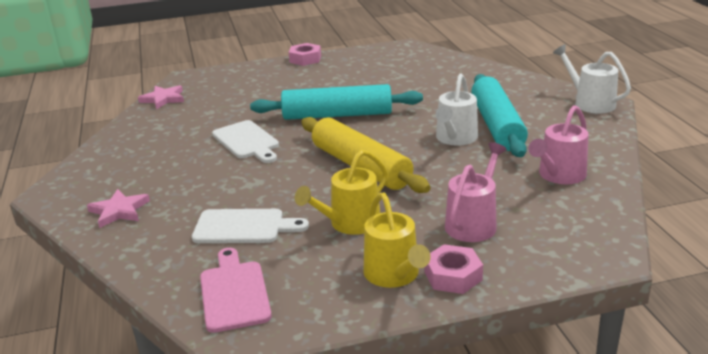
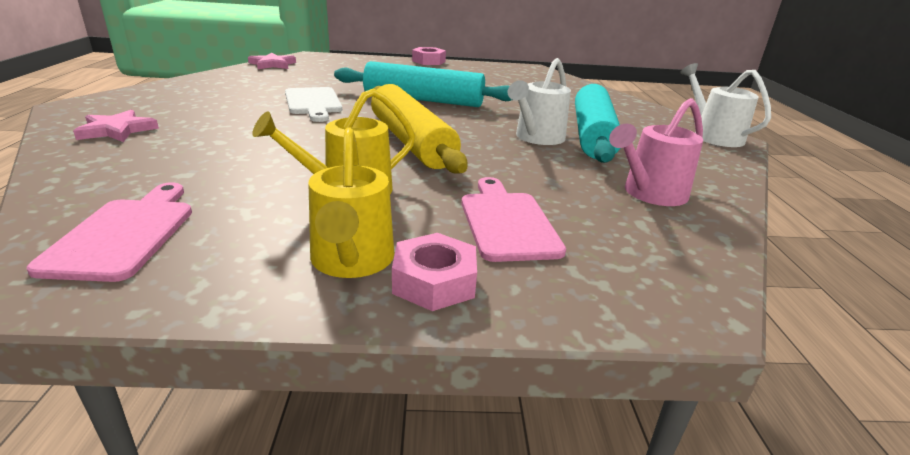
camera: 10 degrees right, 0 degrees up
(243, 227) = (224, 169): white cutting board -> none
(473, 223) = (507, 222): pink watering can -> pink cutting board

